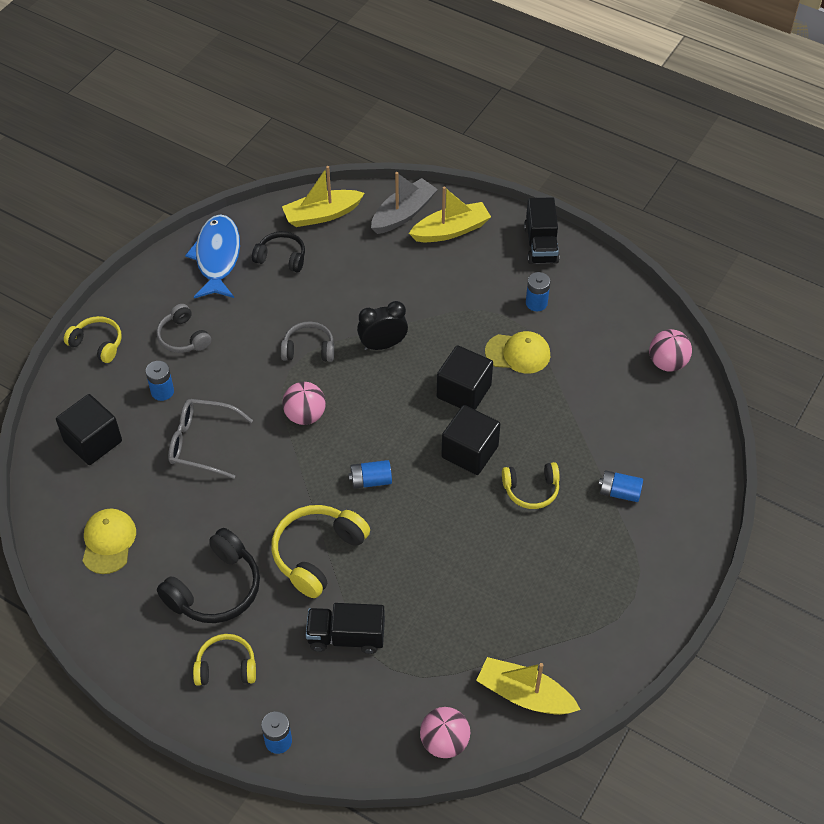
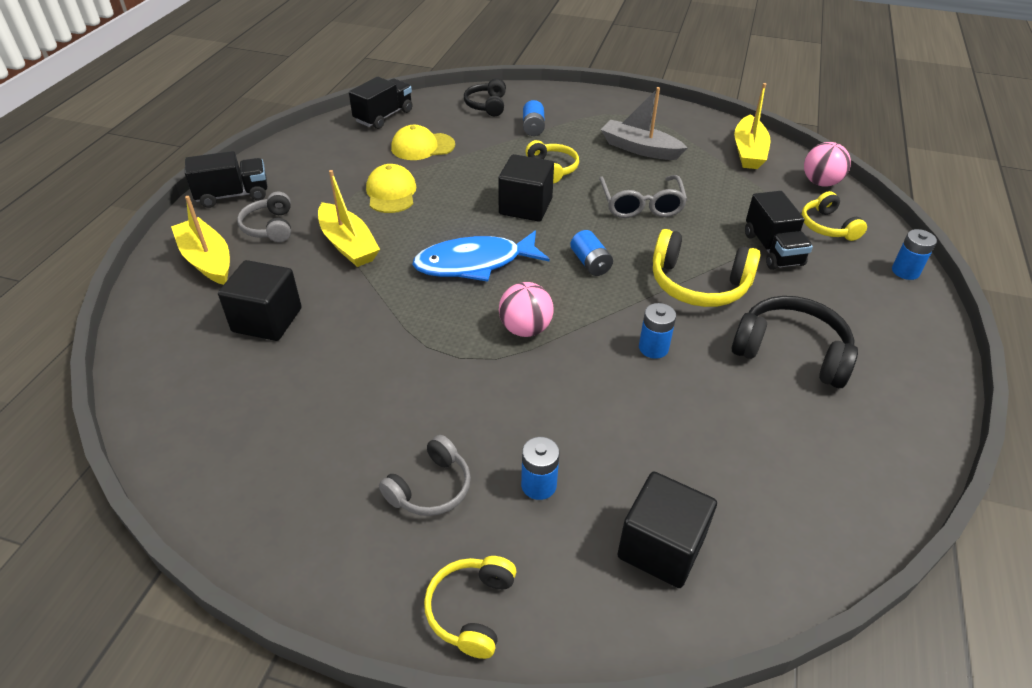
camera: 105 degrees left, 10 degrees down
(108, 542) = (802, 473): yellow cap -> yellow cap (422, 147)
(202, 443) = (606, 416): grey glasses -> grey glasses (641, 205)
(217, 257) = (257, 489): blue fish -> blue fish (475, 263)
(226, 666) = (868, 322): yellow headphones -> yellow headphones (827, 226)
(281, 257) = (256, 409): black headphones -> black headphones (486, 105)
(308, 349) = (421, 346): grey headphones -> grey headphones (269, 227)
(322, 215) = (168, 383): yellow boat -> yellow boat (348, 245)
(383, 345) = (400, 285): black clock -> none
(403, 213) = (173, 303): grey boat -> grey boat (639, 149)
(464, 391) = (451, 219): black cube -> black cube (267, 320)
(536, 303) = (320, 189): blue battery -> blue battery (653, 348)
(667, 363) = (384, 116): pink ball -> black truck

